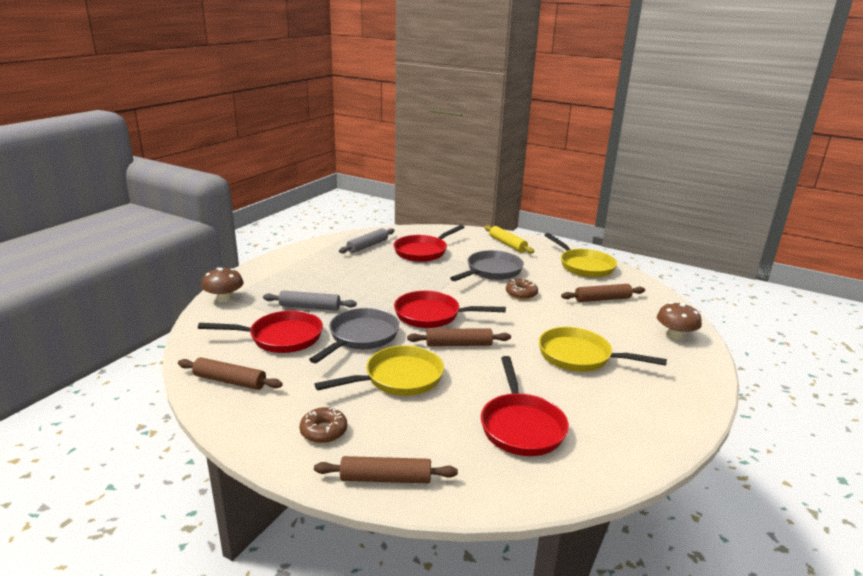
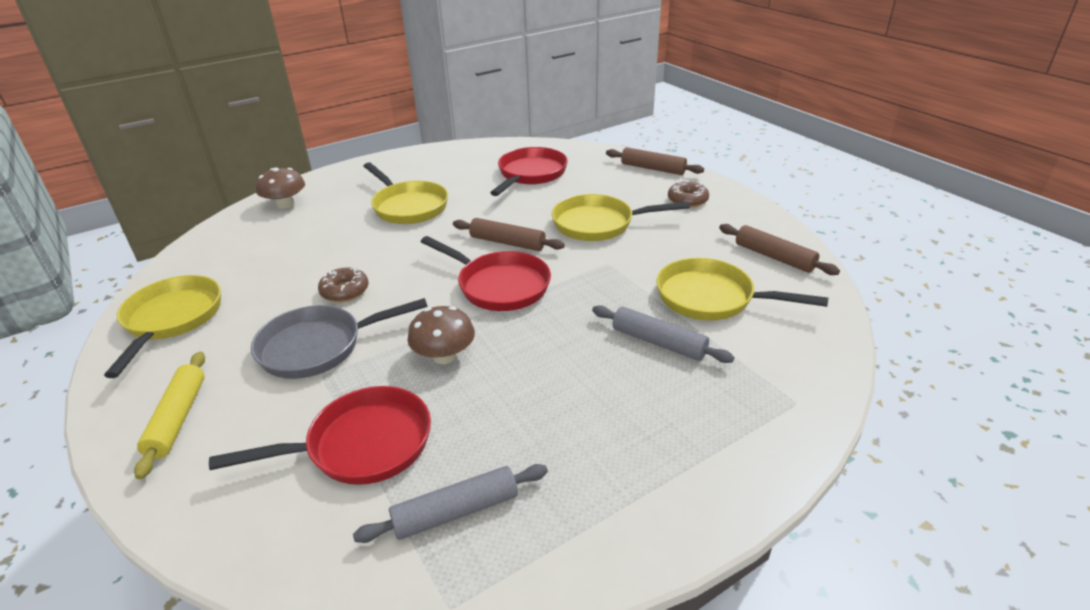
camera: 150 degrees left, 10 degrees up
(224, 298) = (802, 400): brown mushroom -> brown mushroom (444, 356)
(281, 337) = (711, 298): red pan -> yellow pan
(361, 337) = (610, 275): grey pan -> none
(602, 299) = (266, 258): brown rolling pin -> none

